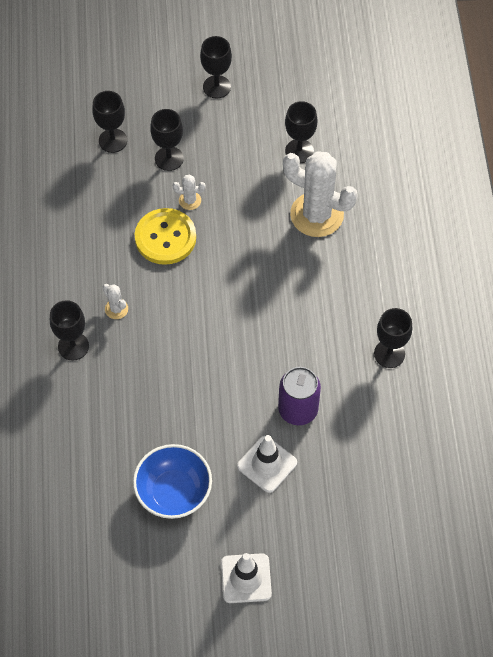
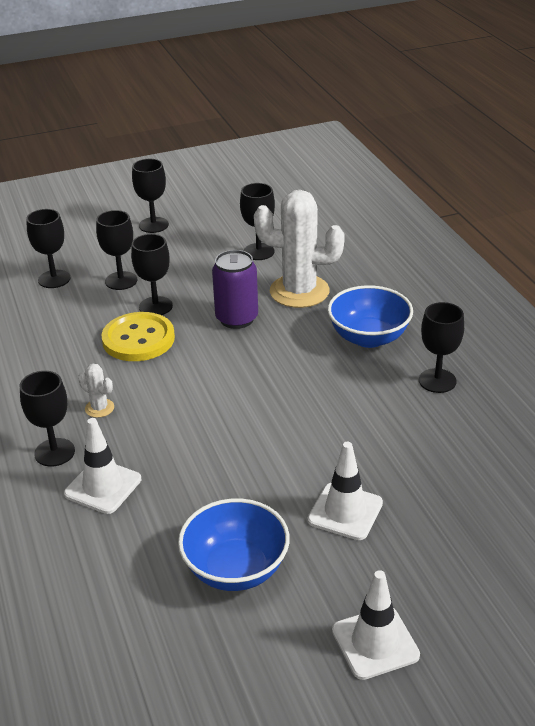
camera: 15 degrees left, 25 degrees down
(101, 390) = (103, 486): none -> white traffic cone
(190, 200) = (155, 306): white cactus -> black goblet
(298, 409) = (358, 451): purple can -> purple can (237, 319)
(354, 288) = (369, 337): none -> blue bowl

